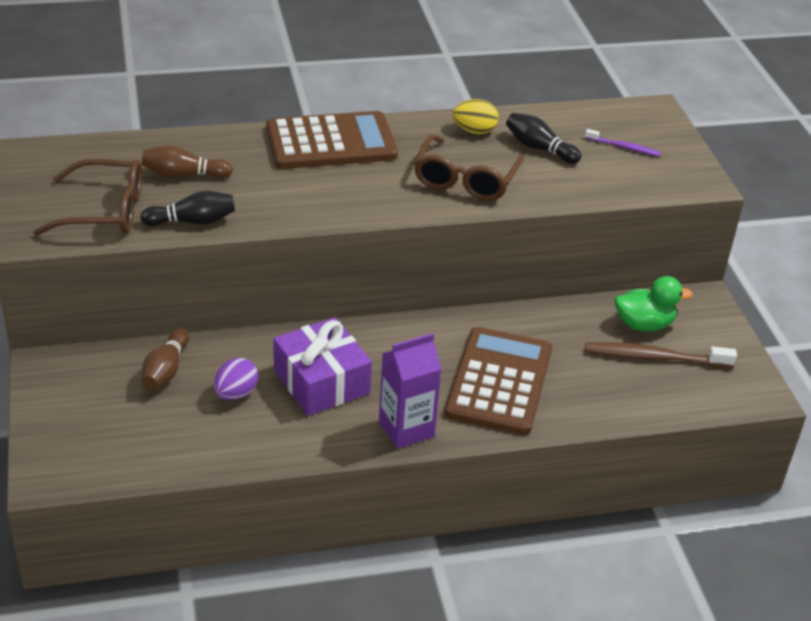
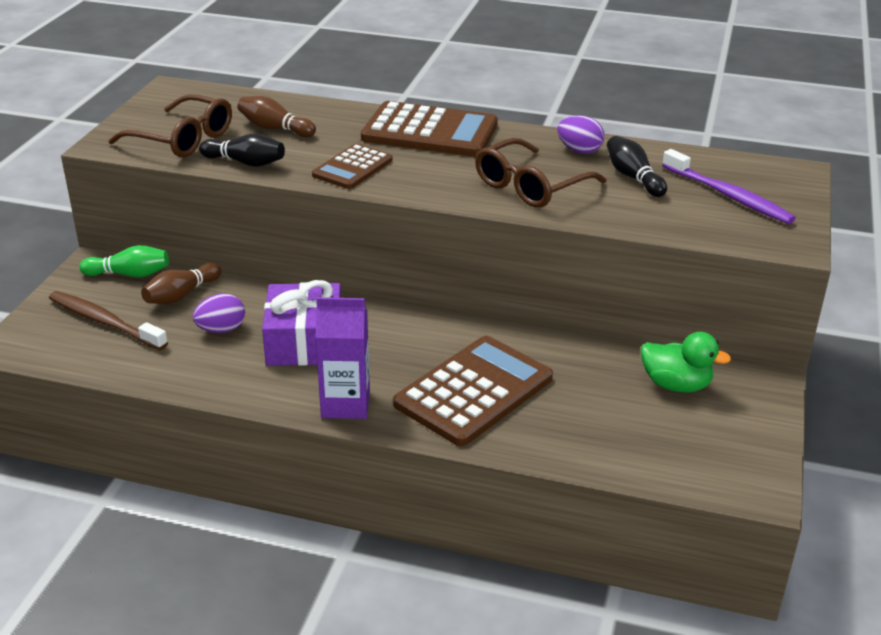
camera: 30 degrees right, 5 degrees down
(93, 364) = (129, 274): none -> green bowling pin
(297, 201) = (352, 168): none -> brown calculator
(474, 131) = (579, 150): yellow egg -> purple egg
(624, 147) = (728, 196): purple toothbrush -> purple toothbrush, size x1.79
(654, 357) = (661, 418): brown toothbrush -> brown toothbrush (104, 322)

